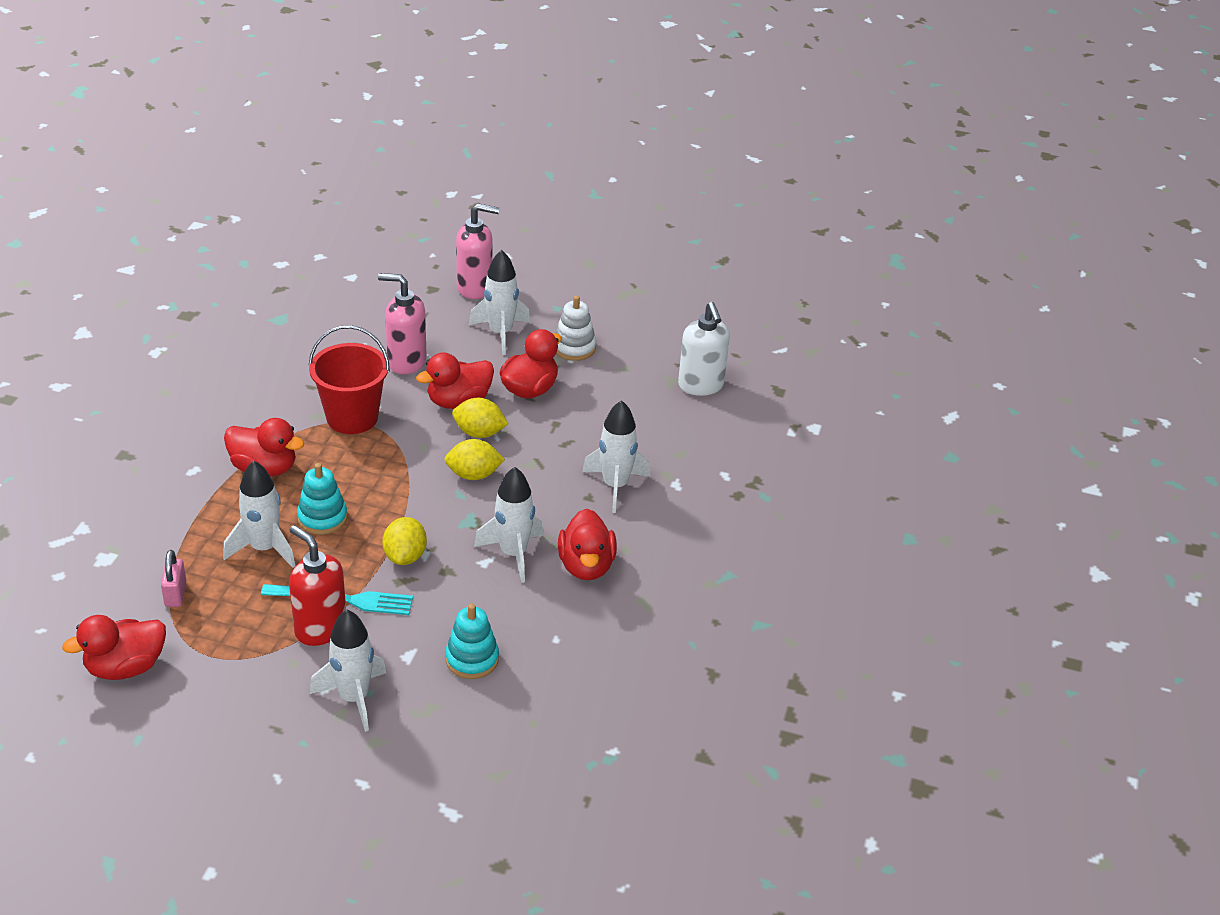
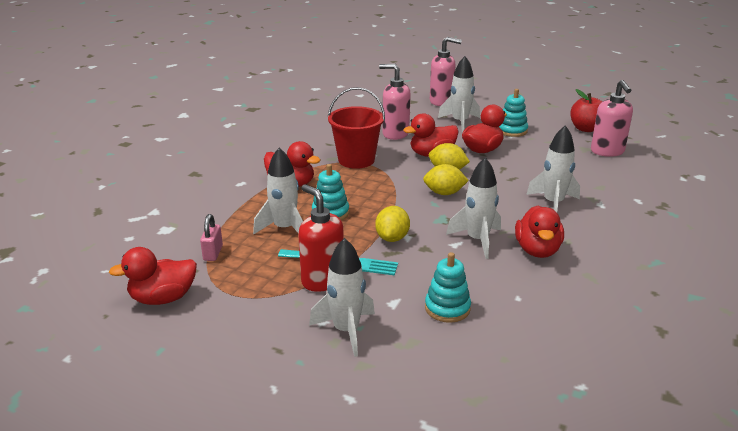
camera: 10 degrees right, 10 degrees down
(574, 348) = (512, 130): white stacking toy -> turquoise stacking toy
(679, 340) = (586, 129): none -> red apple
(701, 385) = (607, 152): white soap dispenser -> pink soap dispenser

